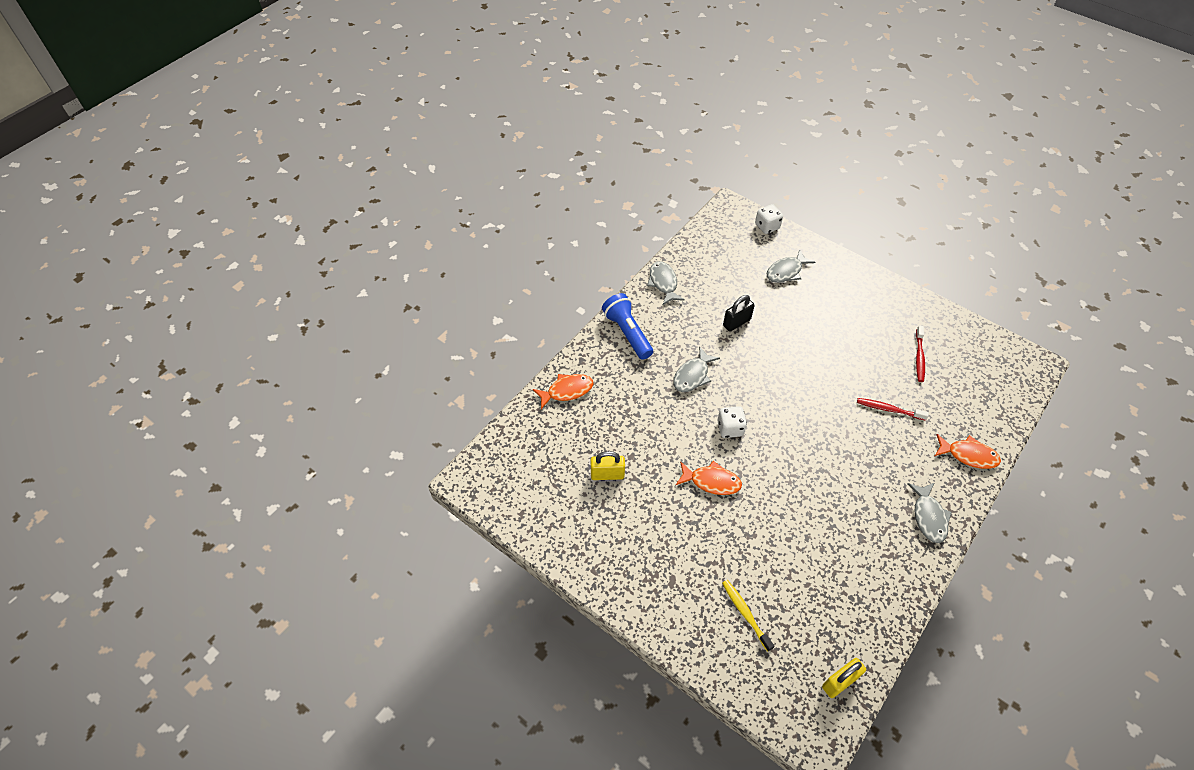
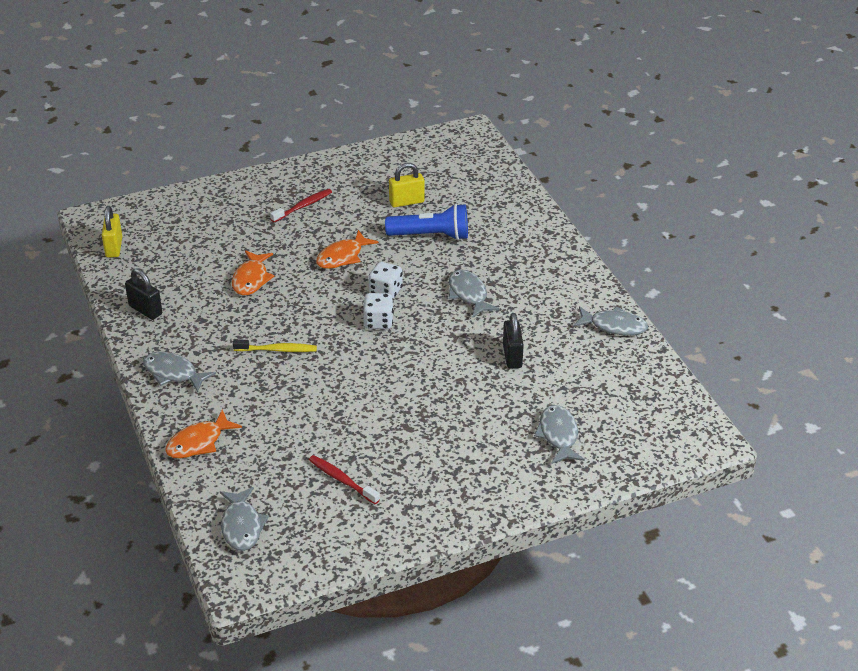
camera: 120 degrees right, 15 degrees down
(567, 391) = (518, 210): orange fish -> orange fish (251, 279)
(607, 474) = (406, 202): yellow padlock -> yellow padlock turned 45 degrees clockwise
(627, 333) = (560, 273): blue flashlight -> blue flashlight (431, 236)
(745, 614) = (213, 225): yellow toothbrush -> yellow toothbrush (277, 350)
(767, 226) = (649, 457): white dice -> white dice (378, 322)
(887, 589) = (145, 310): none -> black padlock
(889, 409) = (303, 414): red toothbrush -> red toothbrush (302, 206)
(1001, 388) = (242, 526): none -> grey fish

